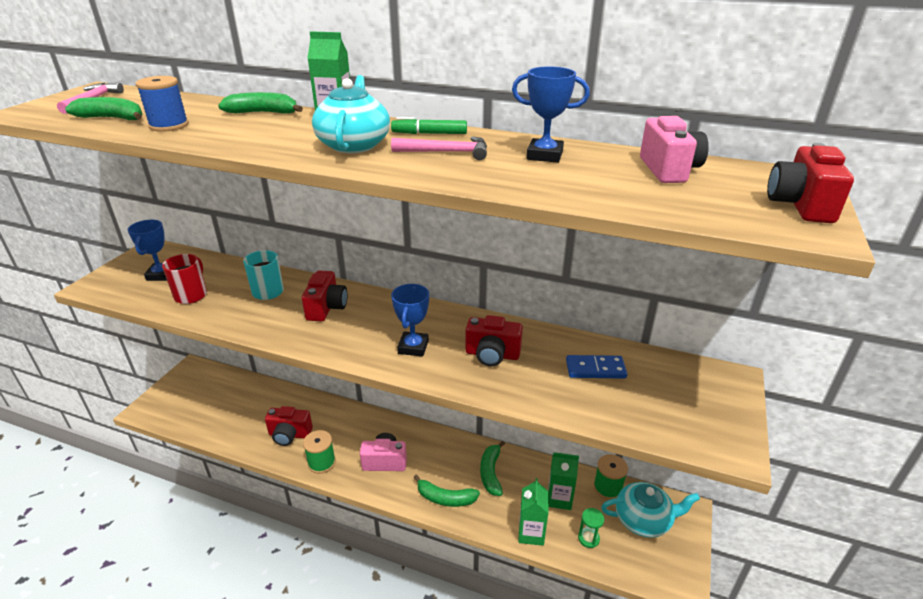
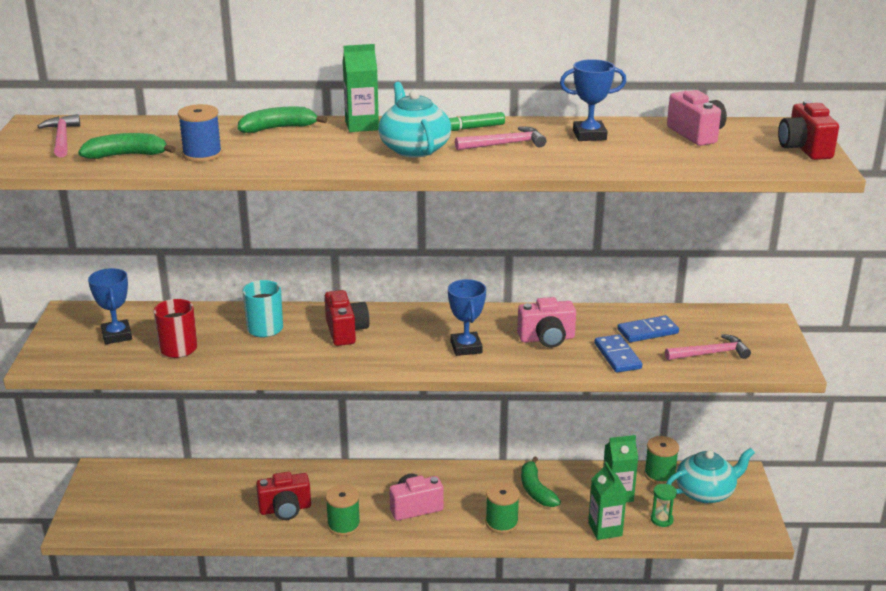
camera: 20 degrees left, 5 degrees down
(445, 498) = (501, 523): green banana -> green spool
(492, 355) = (547, 339): red camera -> pink camera
(549, 390) = (617, 356): none -> blue domino
(649, 411) = (710, 353): none -> pink hammer

